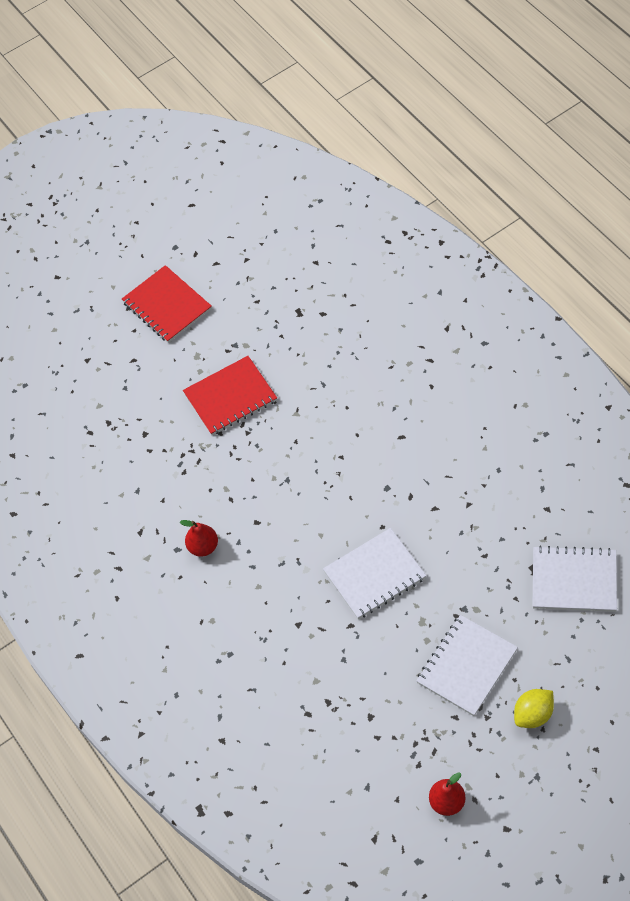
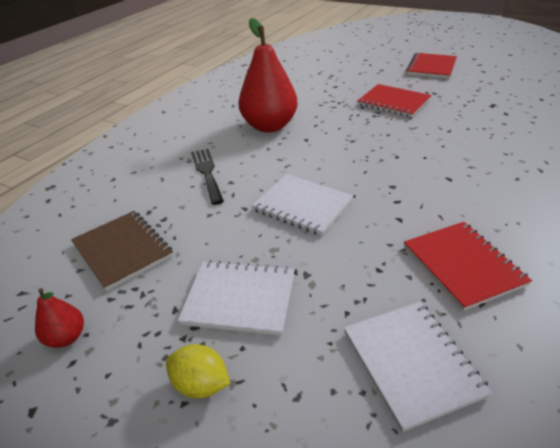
camera: 60 degrees right, 20 degrees down
(203, 547) = (269, 126): red pear -> red pear, size x2.24
(267, 642) = (207, 173): none -> black fork
(358, 746) = (122, 250): none -> brown notebook
(509, 497) = (462, 265): none -> red notebook

